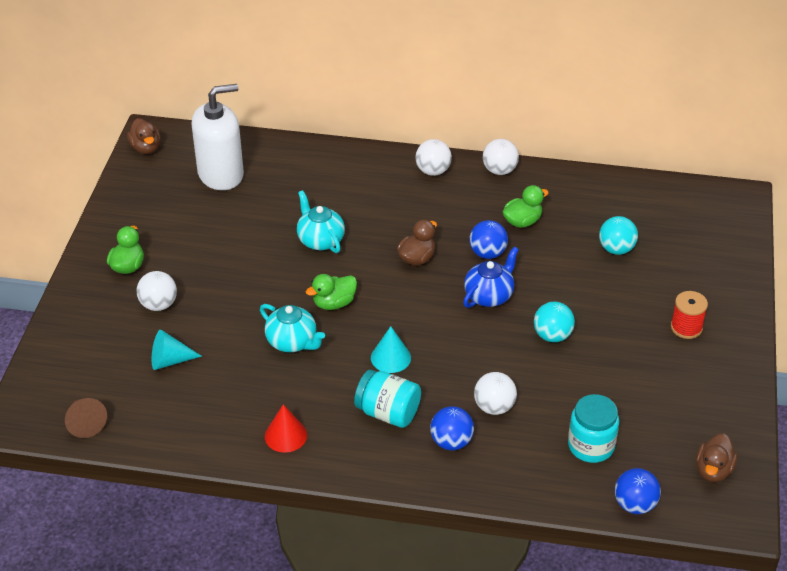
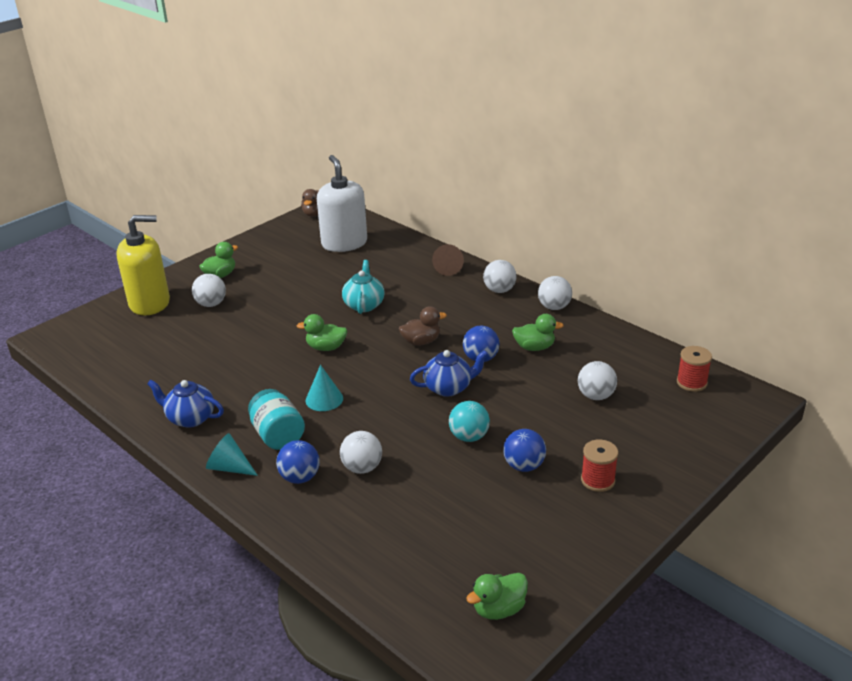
camera: 35 degrees right, 10 degrees down
(85, 423) = (81, 354): brown cone -> brown cone (448, 268)
(88, 332) = (150, 303): none -> yellow soap dispenser
(170, 360) = (176, 339): turquoise cone -> turquoise cone (229, 467)
(221, 174) = (344, 243): white soap dispenser -> white soap dispenser turned 120 degrees counterclockwise
(285, 435) = (190, 418): red cone -> blue teapot
(292, 342) = (268, 360): turquoise teapot -> none
(591, 446) = (408, 534): turquoise jar -> none
(616, 249) = (595, 396): turquoise ball -> white ball
(634, 504) = (394, 601): blue ball -> blue ball (524, 466)
(678, 203) = (691, 382): none -> red spool
(713, 470) = (498, 609): brown duck -> green duck

